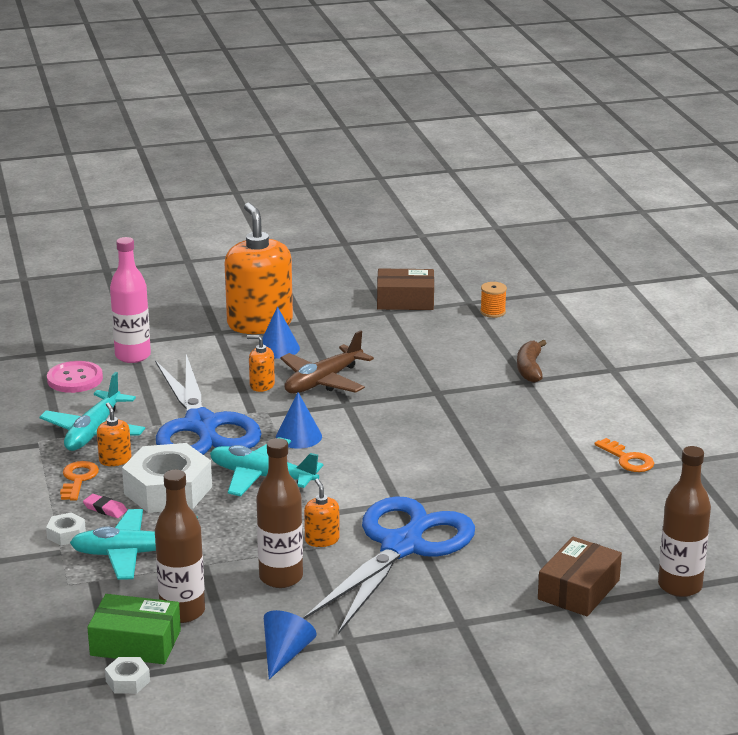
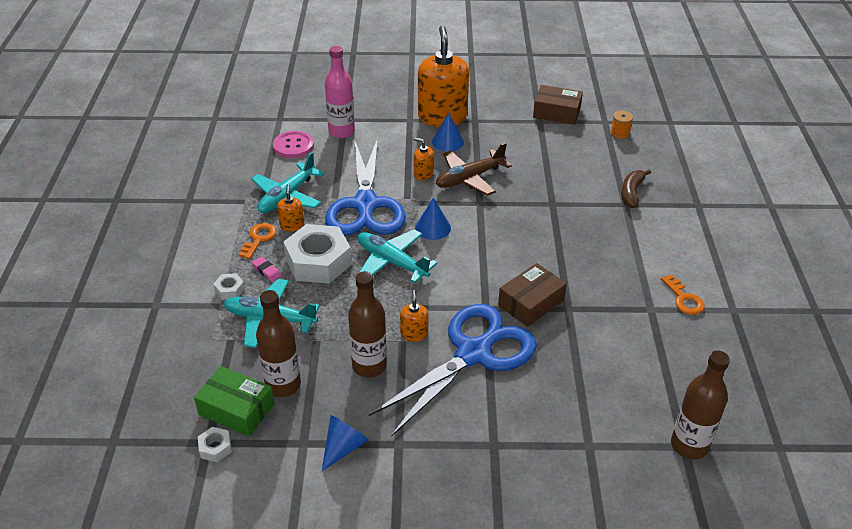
camera: 15 degrees right, 15 degrees up
(579, 590) = (602, 430): brown box -> brown box (531, 303)

